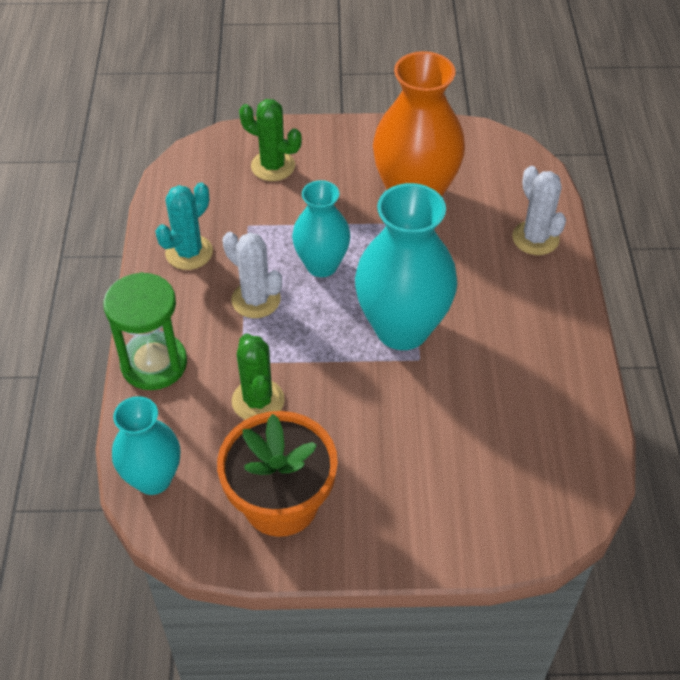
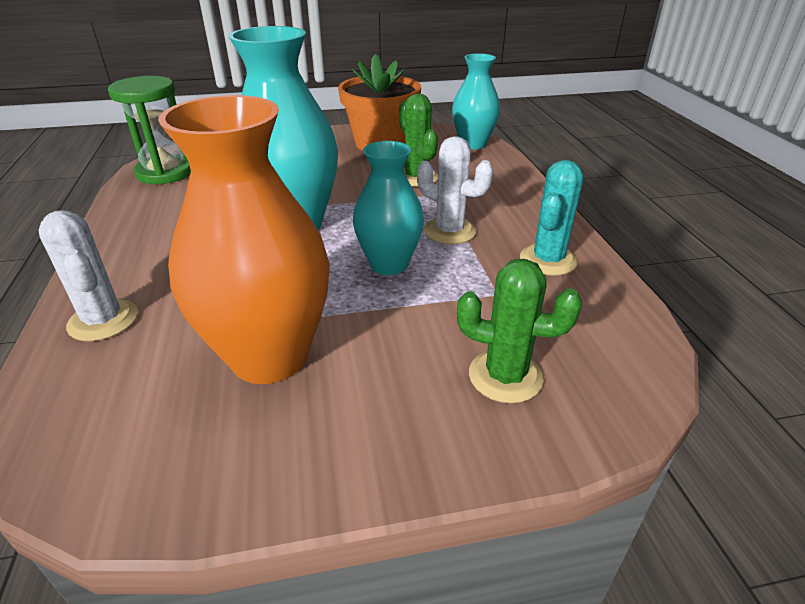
camera: 170 degrees right, 15 degrees down
(154, 364) = (516, 187): green hourglass -> green hourglass (165, 172)

